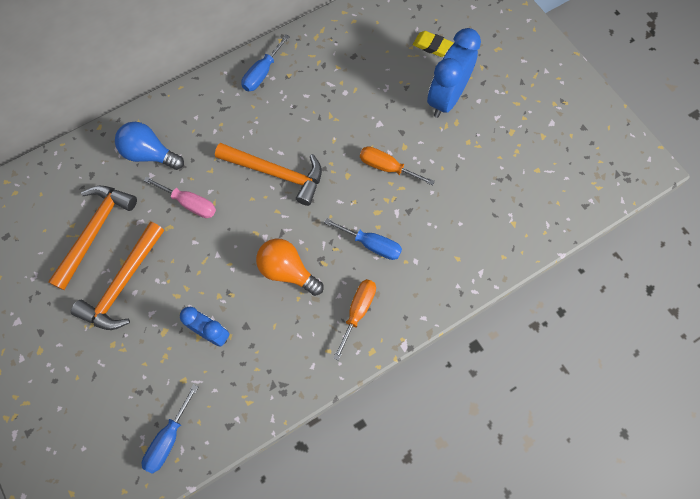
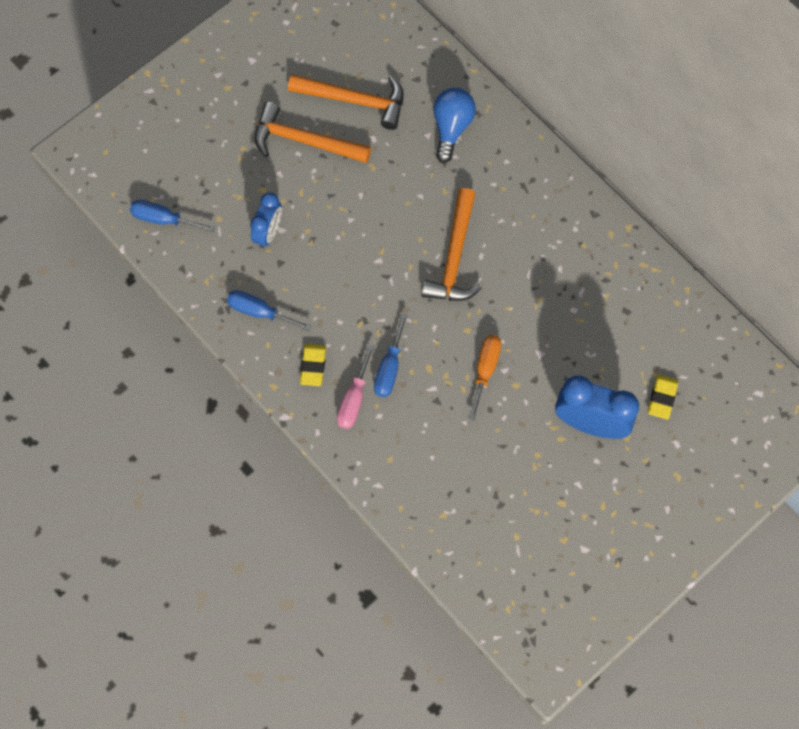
camera: 80 degrees right, 0 degrees up
(190, 203) = (402, 180): pink screwdriver -> pink screwdriver (354, 399)
(262, 73) = (578, 216): blue screwdriver -> blue screwdriver (259, 312)
(287, 271) = (345, 290): orange light bulb -> none
(358, 311) = (313, 366): orange screwdriver -> yellow eraser

